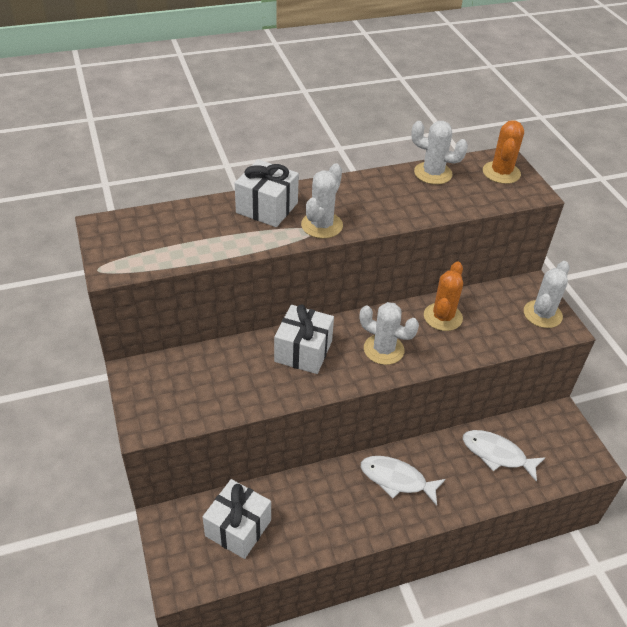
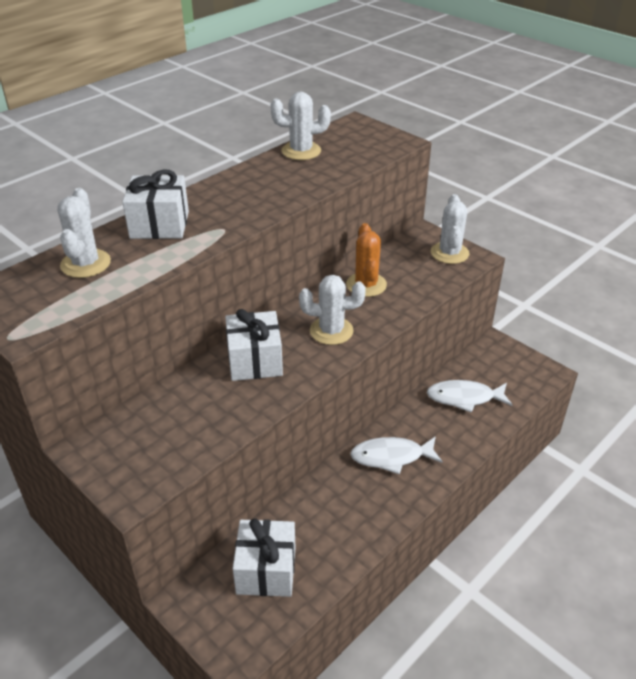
camera: 25 degrees left, 5 degrees down
(322, 225) = (227, 223): white cactus -> white cactus (85, 264)
(501, 173) = (361, 134): orange cactus -> none

